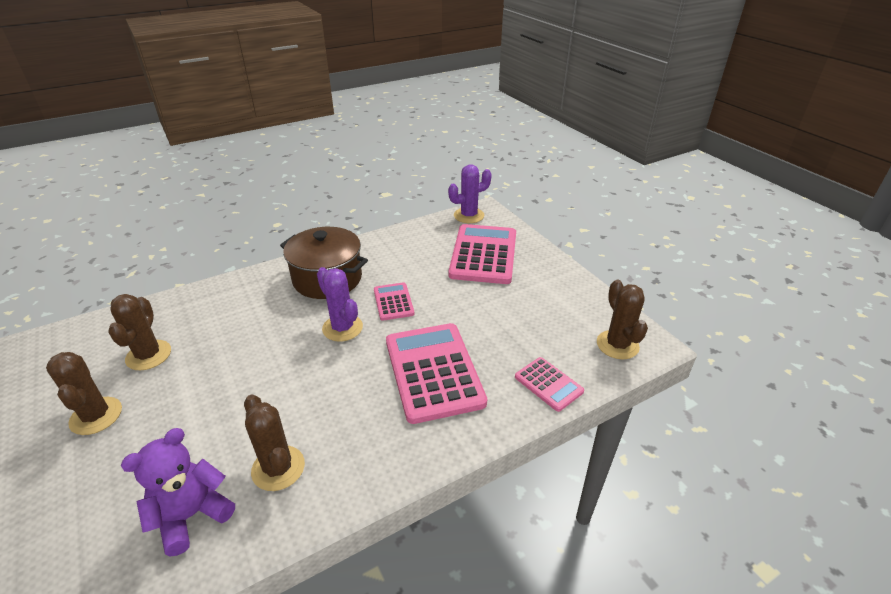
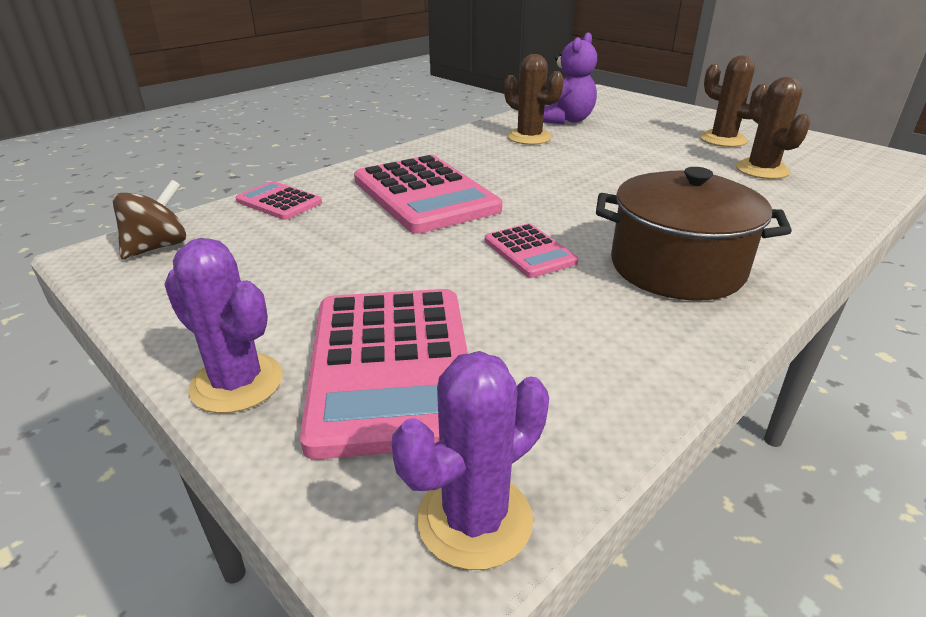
camera: 165 degrees right, 5 degrees down
(342, 328) = (574, 215): purple cactus -> purple cactus (237, 383)
(617, 345) = (157, 247): brown cactus -> brown spinning top

